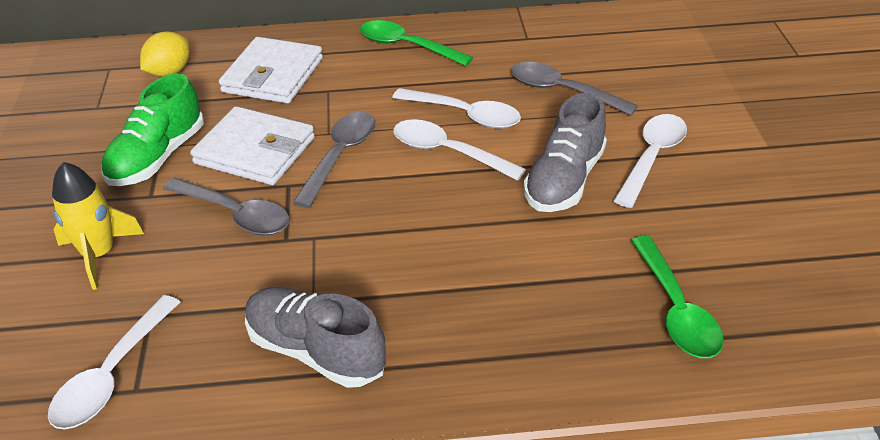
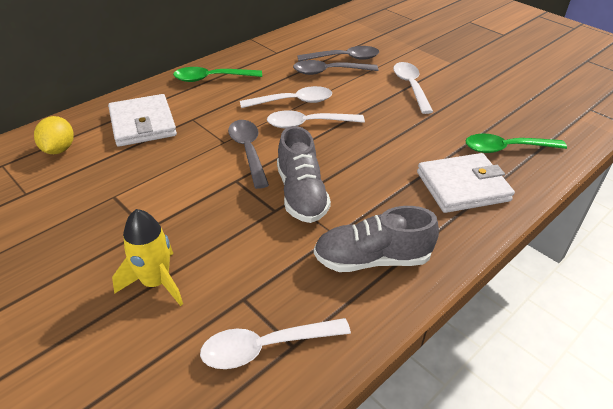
camera: 40 degrees left, 0 degrees up
(112, 375) = (266, 347): white spoon -> white spoon turned 90 degrees clockwise
(157, 157) = (120, 204): green shoe -> none
(235, 214) = (223, 212): grey spoon -> grey spoon (344, 58)
(255, 151) = (188, 171): white wallet -> white wallet (463, 186)
(564, 180) = (385, 113): grey shoe -> grey shoe (301, 194)
(676, 309) = (506, 148): green spoon -> green spoon turned 135 degrees clockwise

